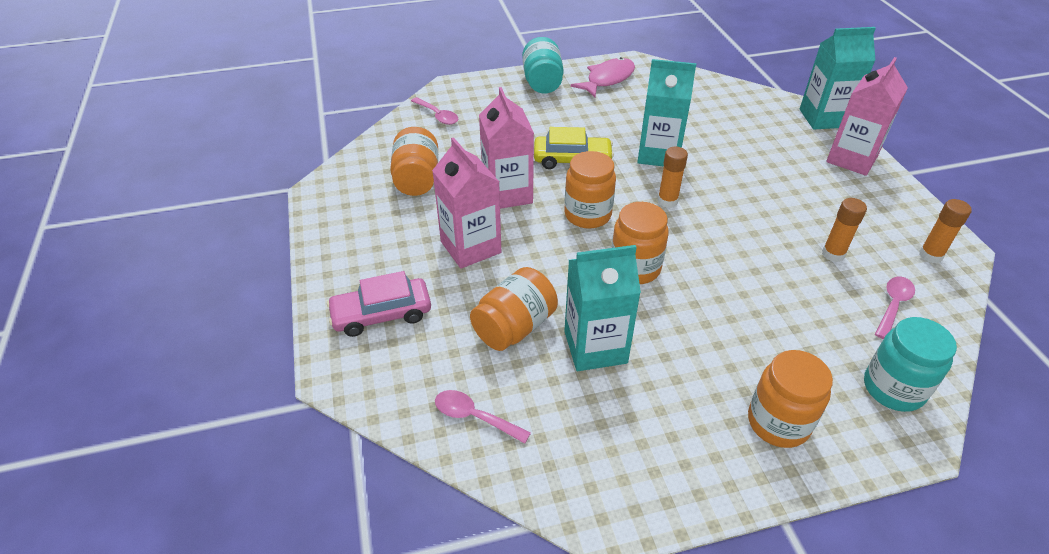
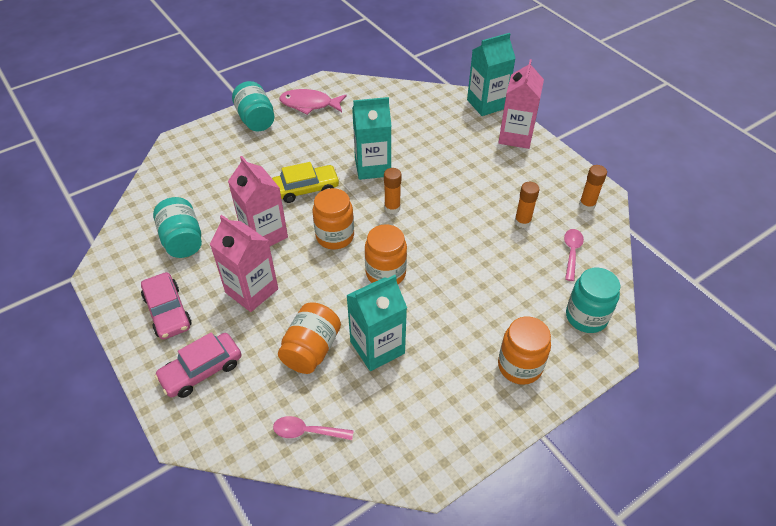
camera: 20 degrees left, 5 degrees up
(371, 244) = (168, 311): none -> pink car
(417, 179) = (182, 240): orange jar -> turquoise jar
(437, 116) = (176, 174): pink spoon -> none
(607, 79) = (309, 104): pink fish -> pink fish turned 105 degrees counterclockwise

